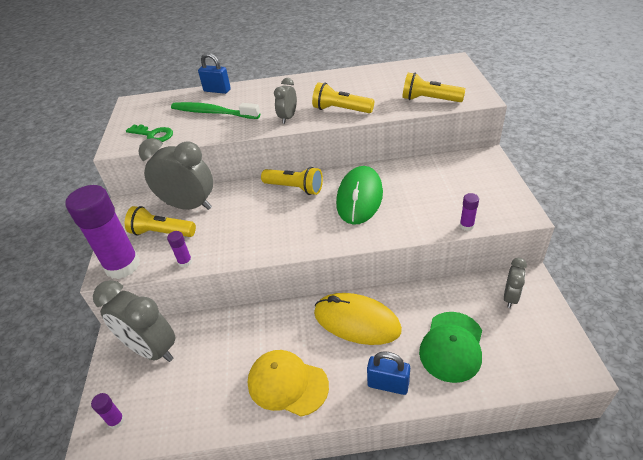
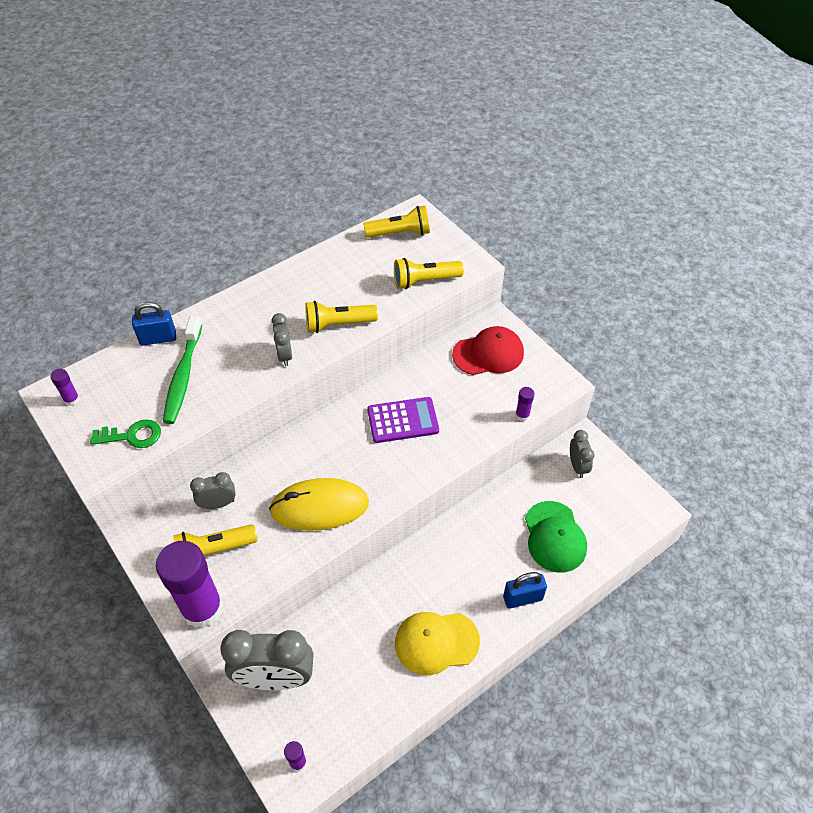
camera: 35 degrees left, 10 degrees up
(185, 262) = (272, 572): purple glue stick -> purple glue stick (72, 399)
(189, 206) = (218, 504): grey clock -> grey clock, size x0.52
(213, 113) = (183, 376): green toothbrush -> green toothbrush turned 75 degrees counterclockwise
(294, 188) = (325, 434): yellow flashlight -> yellow flashlight (400, 233)
(356, 321) = (460, 551): yellow mouse -> yellow mouse (319, 507)
(359, 198) = (403, 420): green mouse -> purple calculator
(464, 175) = (488, 354): none -> red cap

